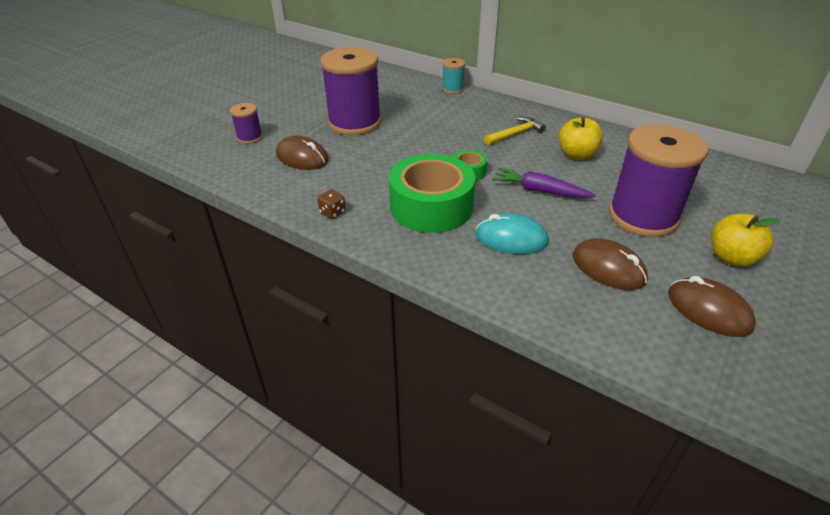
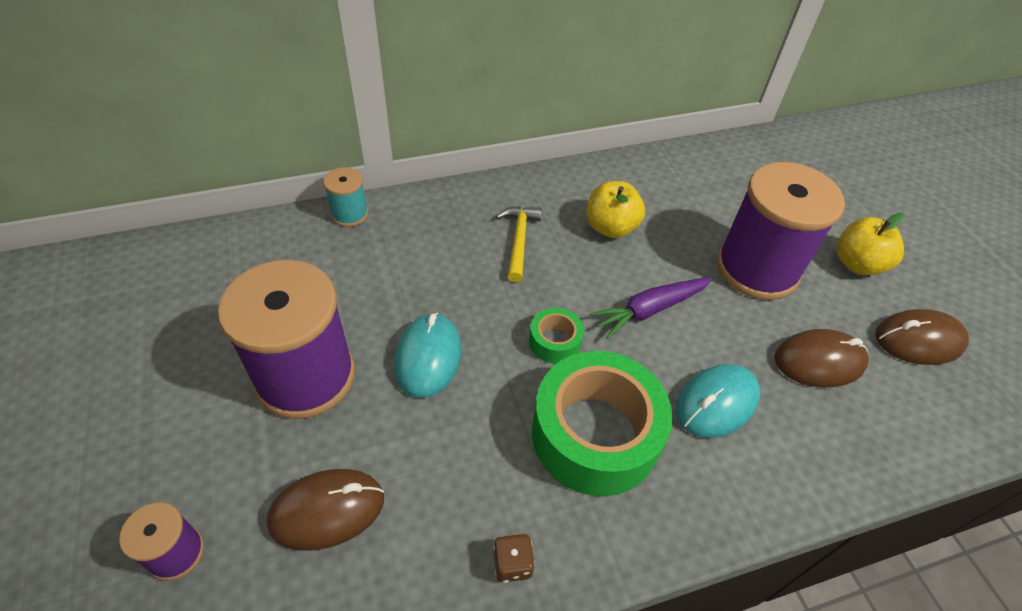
camera: 55 degrees left, 10 degrees up
(406, 144) = (428, 357): none -> turquoise mouse

